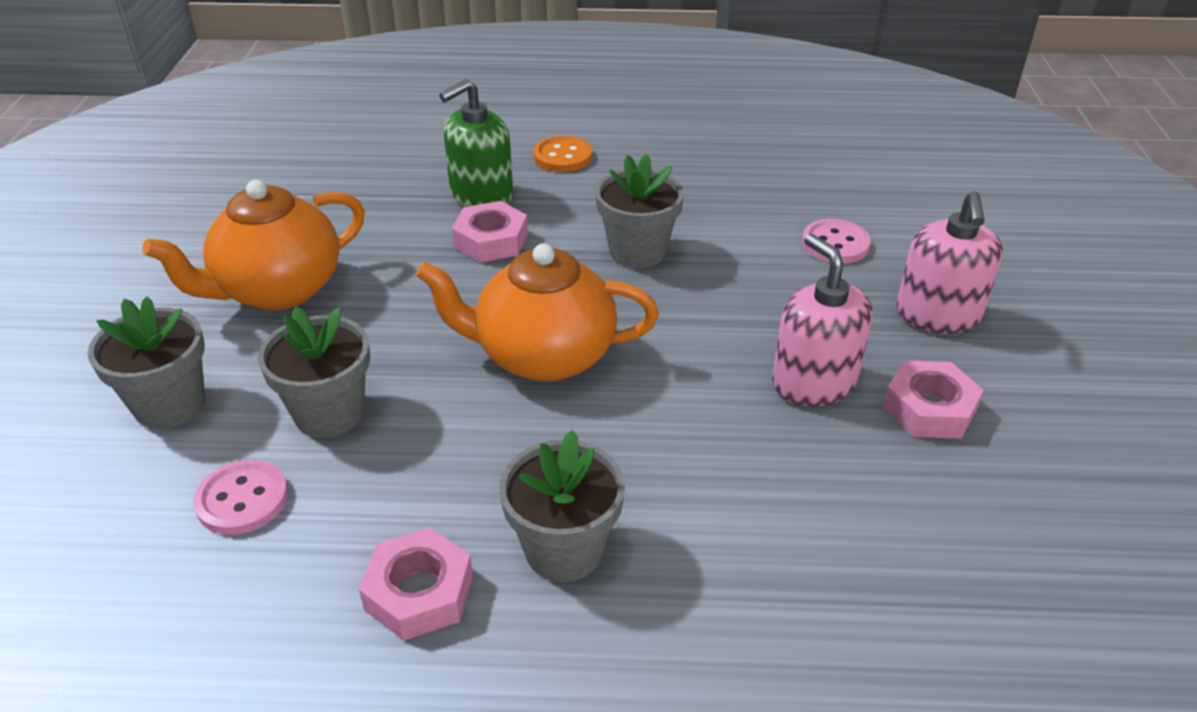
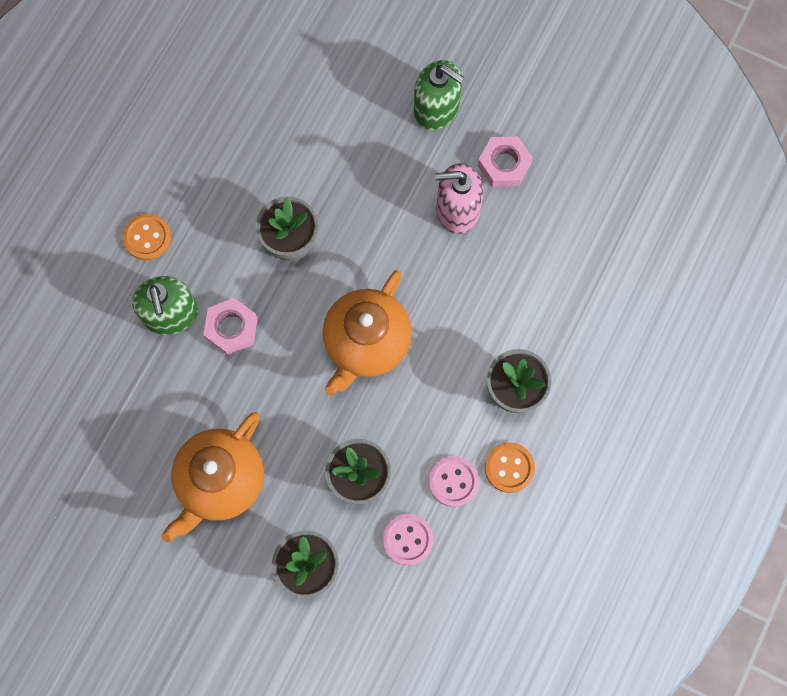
camera: 65 degrees left, 35 degrees up
(278, 290) = (220, 481): orange teapot -> orange teapot turned 45 degrees clockwise
(419, 592) = (509, 468): pink nut -> orange button
(835, 244) = (344, 120): pink button -> pink button (453, 481)
(937, 315) = (436, 108): pink soap dispenser -> green soap dispenser

